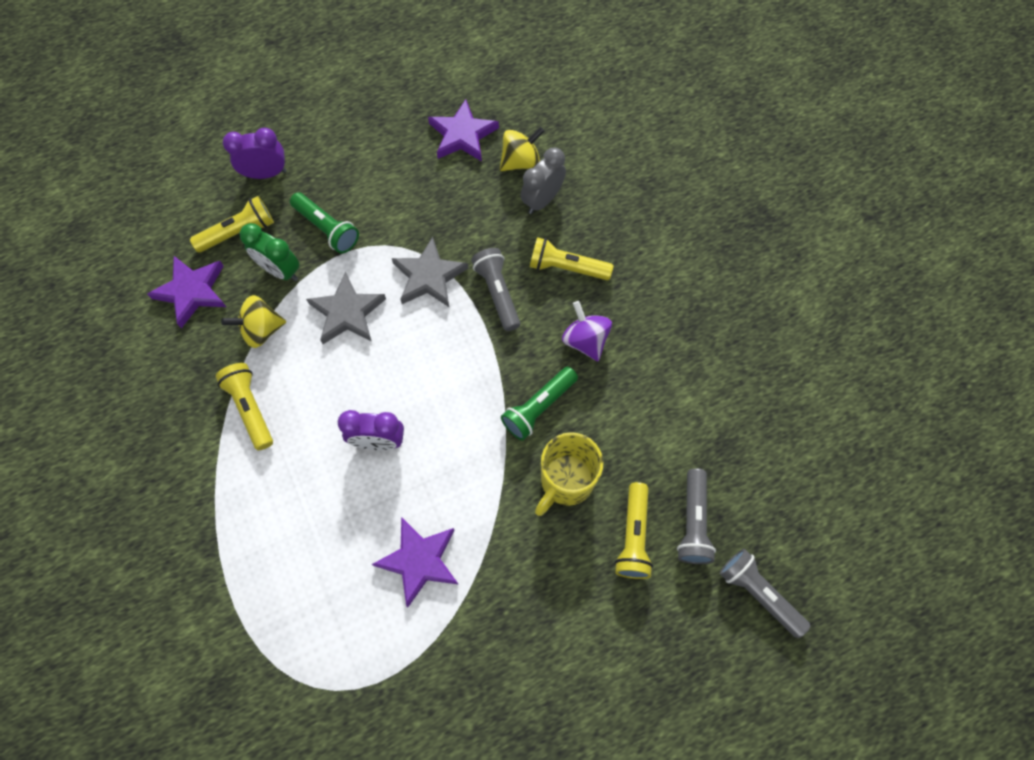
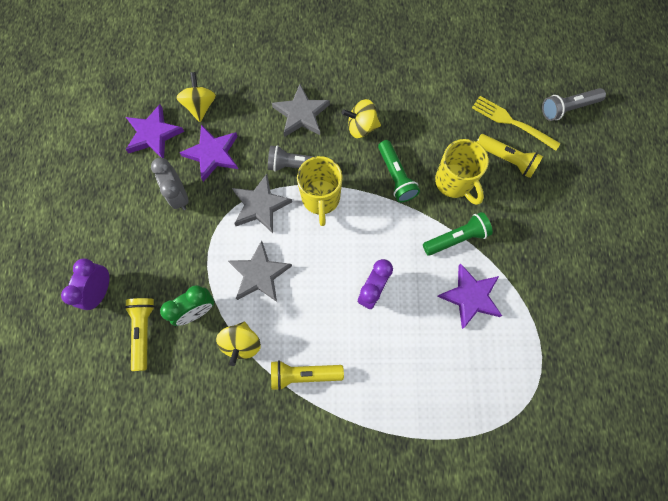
camera: 65 degrees left, 5 degrees up
(192, 292) = (178, 387): purple star -> purple star (213, 154)
(327, 229) = (179, 262): green flashlight -> green flashlight (456, 238)
(467, 336) = (321, 199): none -> yellow mug
(542, 200) = (240, 106): grey clock -> grey clock (179, 196)
(566, 268) = (301, 114): yellow flashlight -> grey star
(585, 340) = (361, 127): purple spinning top -> yellow spinning top
(693, 522) = (511, 122): grey flashlight -> yellow fork

